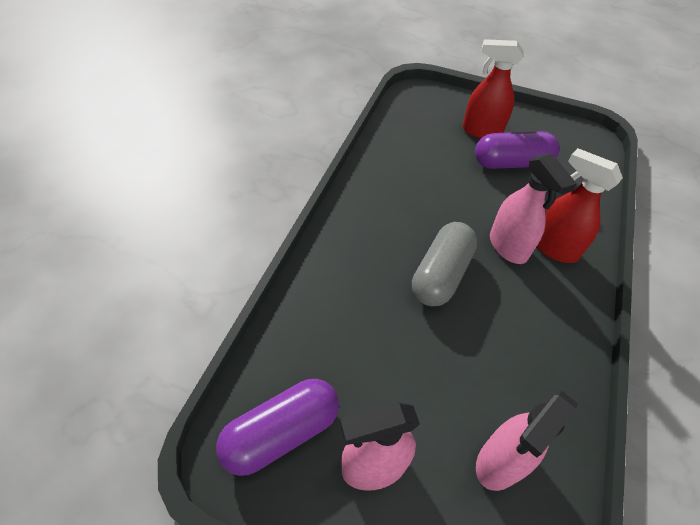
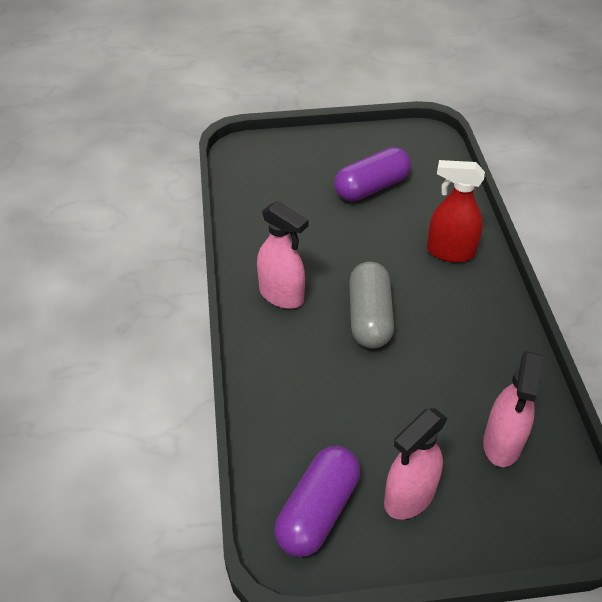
camera: 25 degrees left, 5 degrees down
(481, 131) = (326, 166): red spray bottle -> none
(508, 247) = (412, 267): pink spray bottle -> pink spray bottle (281, 295)

